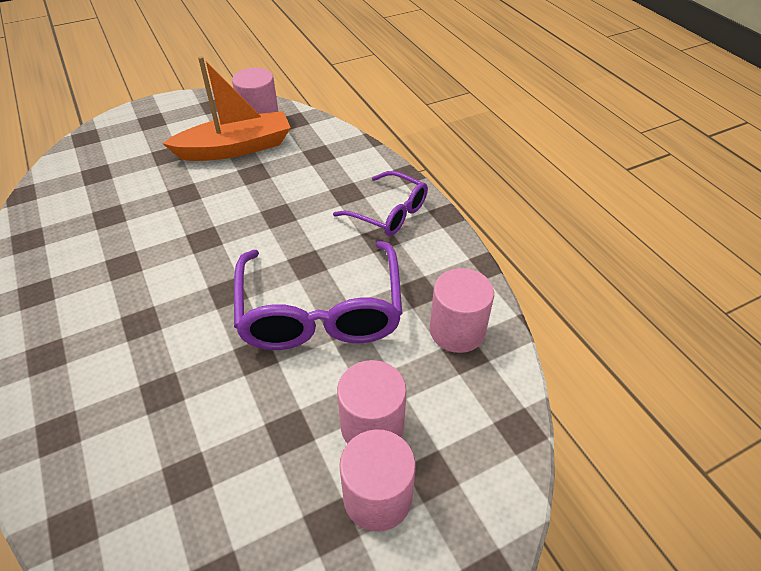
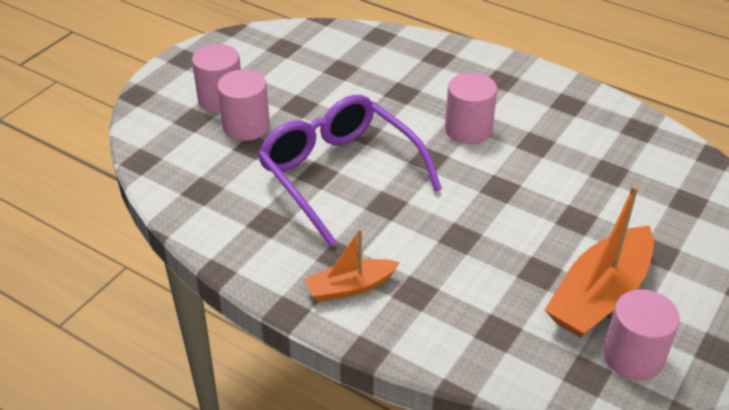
camera: 150 degrees right, 5 degrees down
(389, 213) = (350, 287): purple glasses -> orange boat
(457, 330) = (216, 203): pink cylinder -> pink cylinder (468, 129)

